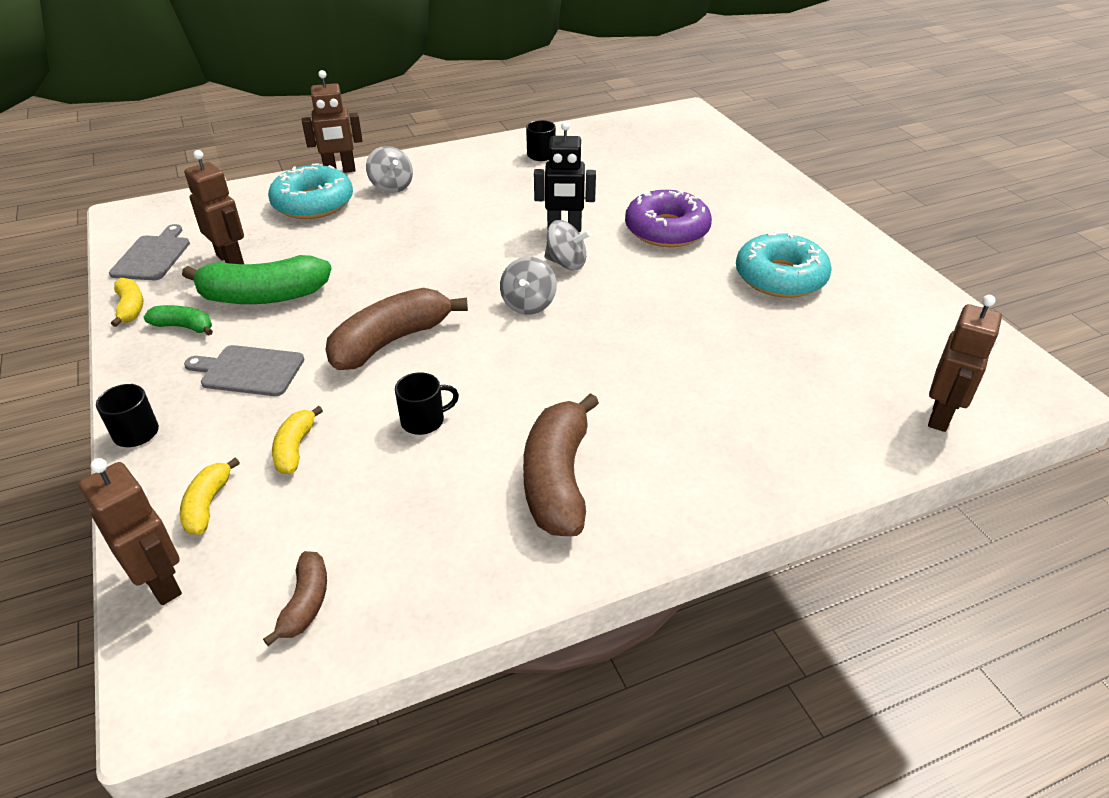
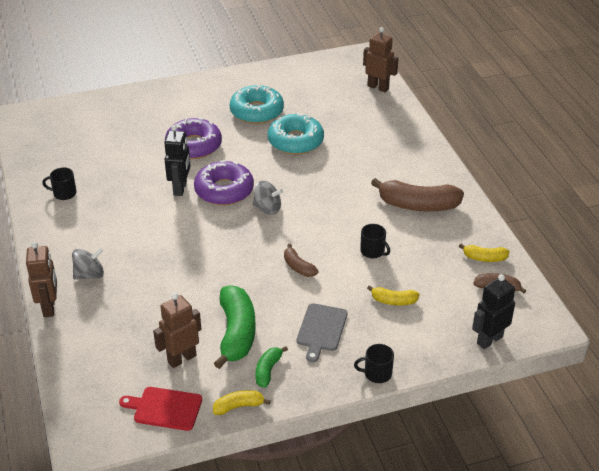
camera: 85 degrees left, 0 degrees up
(153, 256) = (164, 408): grey cutting board -> red cutting board
(161, 583) = (489, 340): brown robot -> black robot
(208, 505) = (436, 331): yellow banana -> yellow banana (484, 258)
(313, 203) = (104, 319): turquoise donut -> turquoise donut (295, 141)
(391, 341) = (298, 267): brown banana -> brown banana, size x0.51
(424, 421) = (373, 251): black mug -> black mug turned 150 degrees clockwise
(566, 263) = (224, 190): grey spinning top -> purple donut

